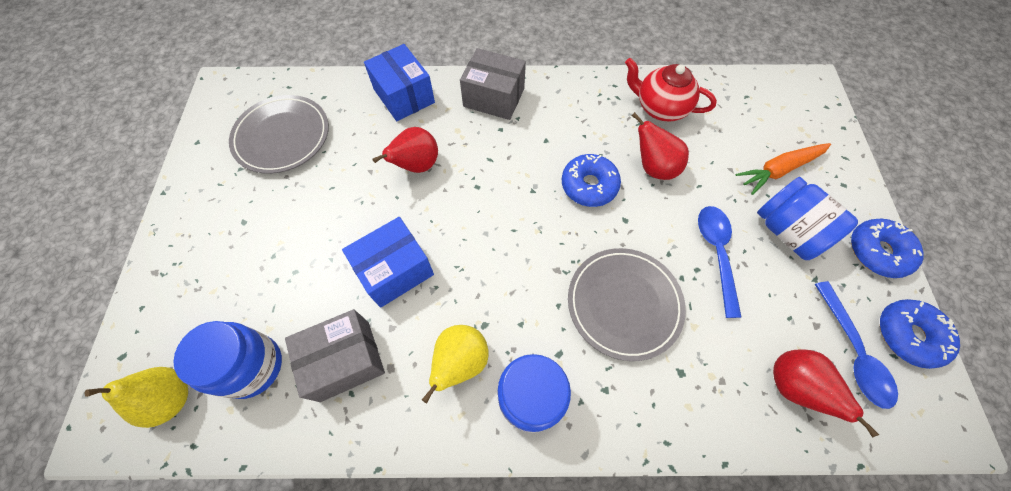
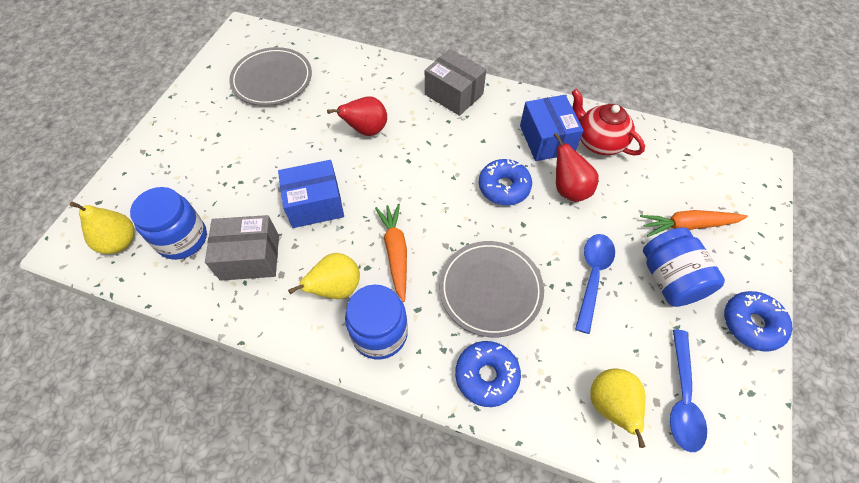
camera: 20 degrees right, 5 degrees down
(404, 96) = (380, 73): blue box -> blue box (546, 139)
(508, 297) = (395, 253): none -> orange carrot
(793, 387) = (610, 405): red pear -> yellow pear
(908, 335) = (745, 403): blue donut -> blue donut (486, 376)

